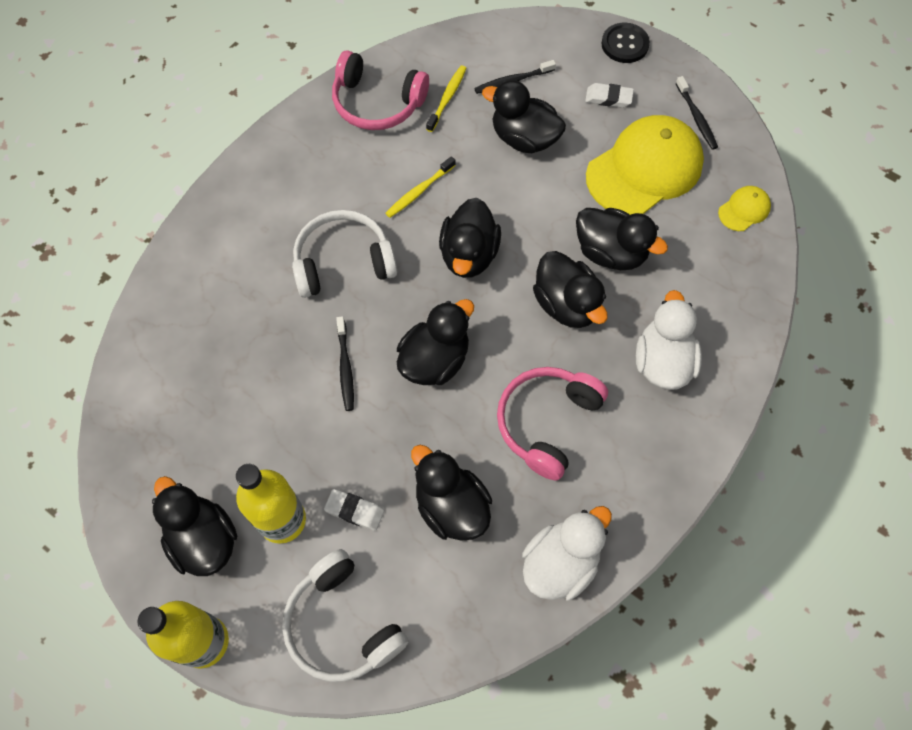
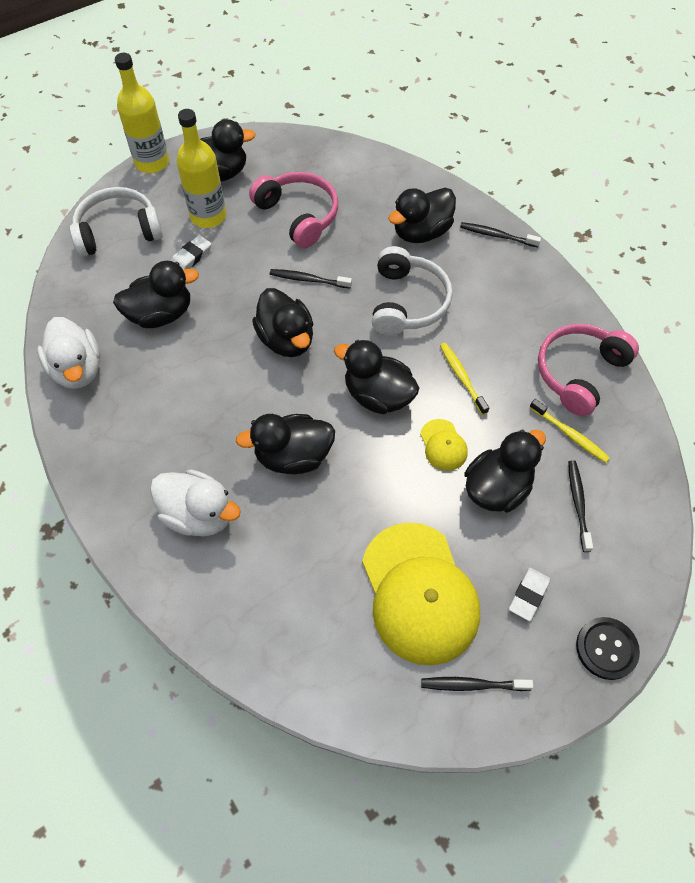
camera: 110 degrees right, 5 degrees down
(221, 204) = (497, 235): none -> black toothbrush
(547, 422) = (191, 400): pink headphones -> pink headphones (298, 215)
(610, 252) = (332, 516): black duck -> black duck (421, 232)
(744, 210) = (329, 678): yellow cap -> yellow cap (443, 445)

